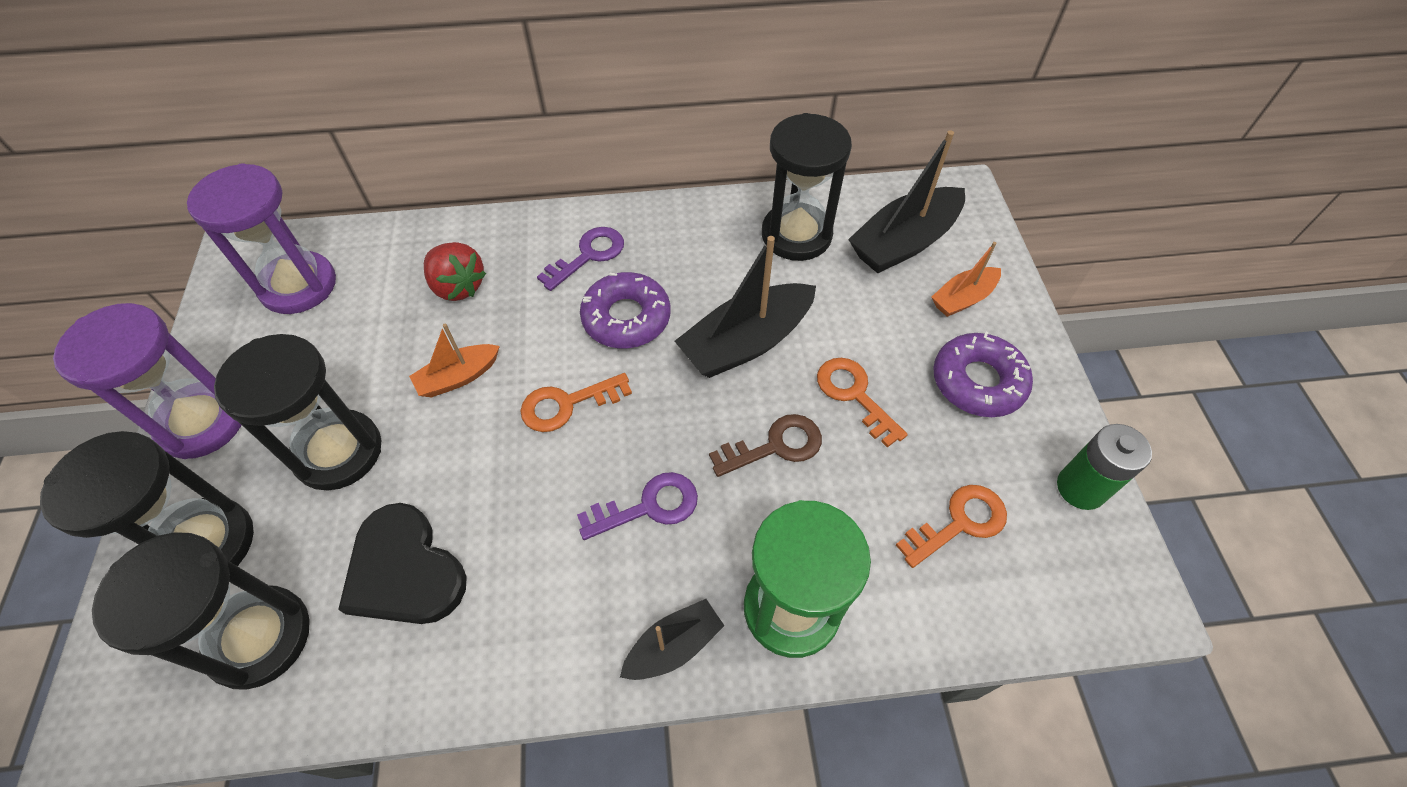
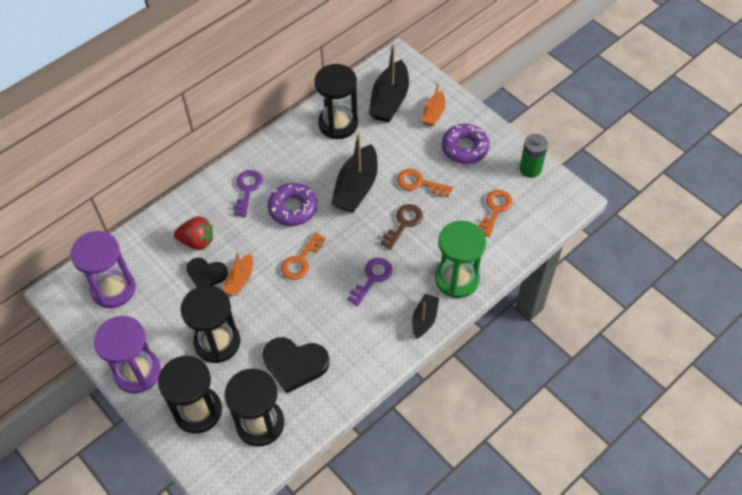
camera: 35 degrees left, 0 degrees up
(424, 339) = (206, 274): none -> black heart

